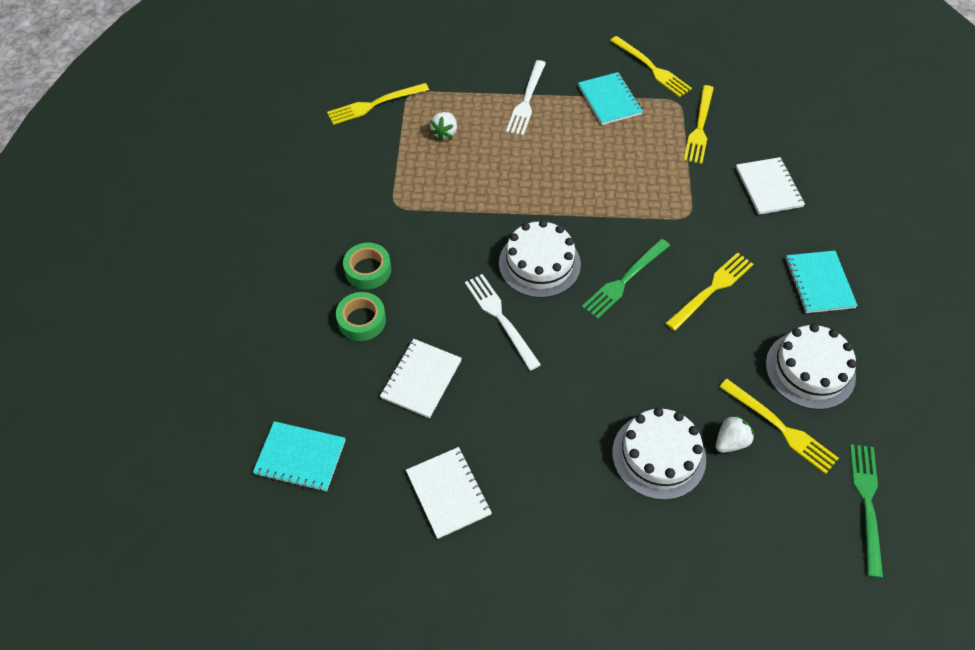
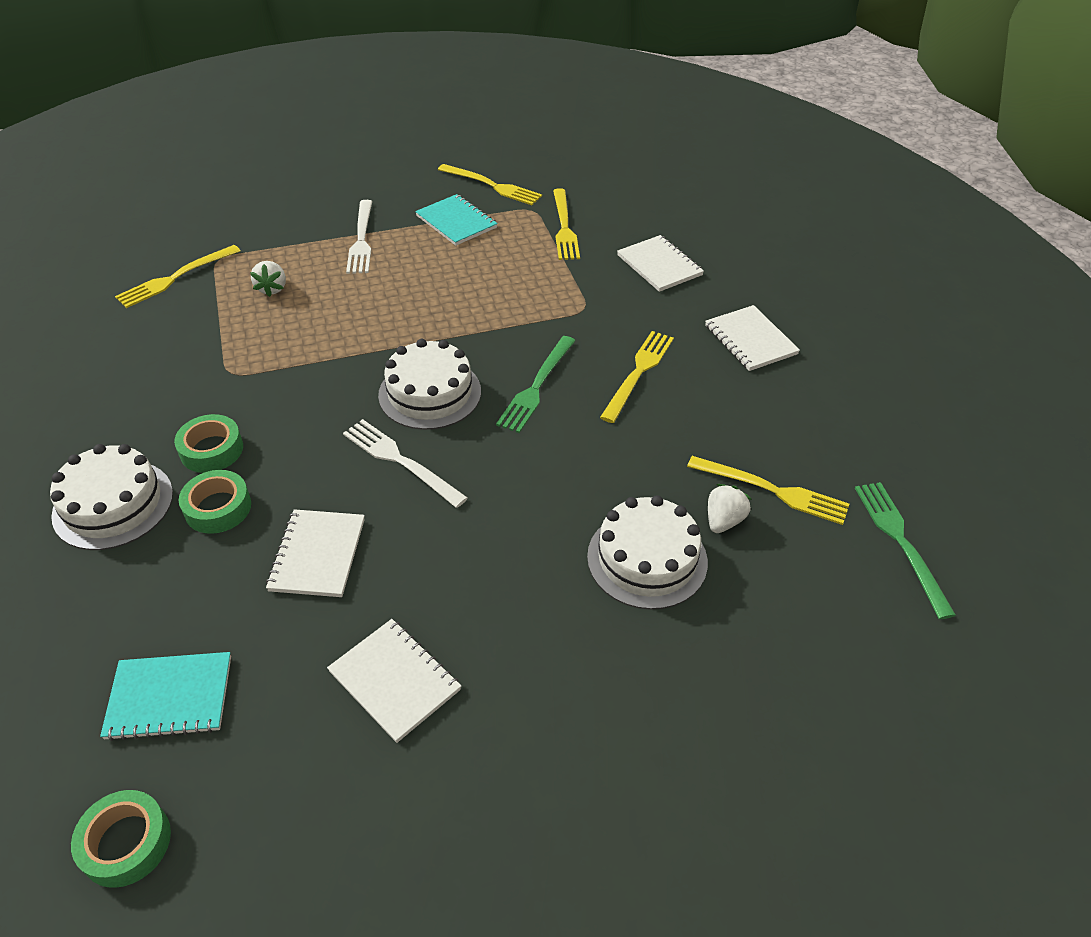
camera: 20 degrees left, 10 degrees down
(255, 548) = (126, 843): none -> green tape
(810, 370) = (778, 424): white cake -> white cake (113, 504)
(819, 283) = (750, 340): turquoise notebook -> white notebook

